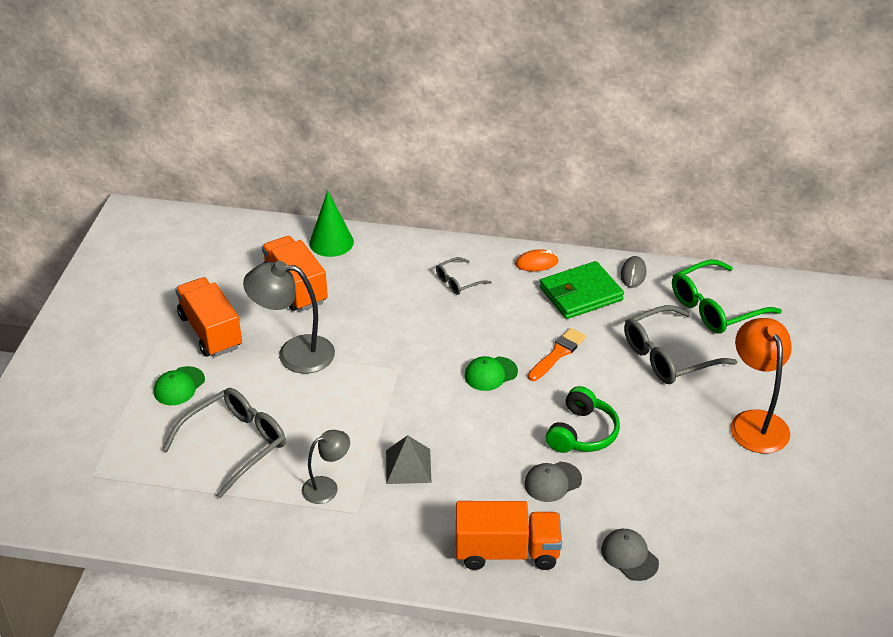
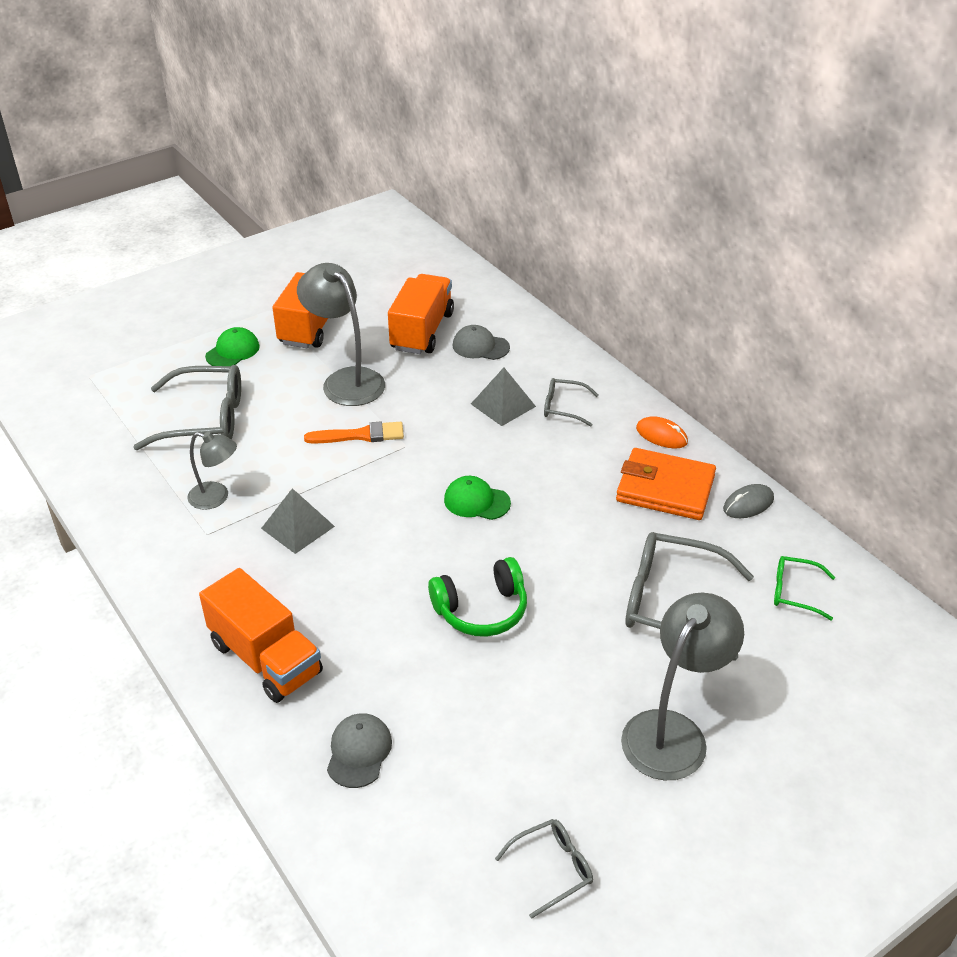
camera: 45 degrees right, 0 degrees up
(179, 386) = (232, 351): green cap -> green cap turned 135 degrees clockwise
(331, 242) = (502, 313): green cone -> none
(420, 304) = (503, 405): none -> grey pyramid
(552, 482) = (391, 631): grey cap -> grey cap (480, 346)
(558, 353) = (563, 526): orange brush -> orange brush (360, 435)
(580, 294) = (665, 488): green wallet -> orange wallet
(716, 307) = (795, 592): green glasses -> green glasses, size x0.52
(755, 422) = (673, 731): orange lamp -> grey lamp
(792, 531) = (551, 869): none -> grey glasses

